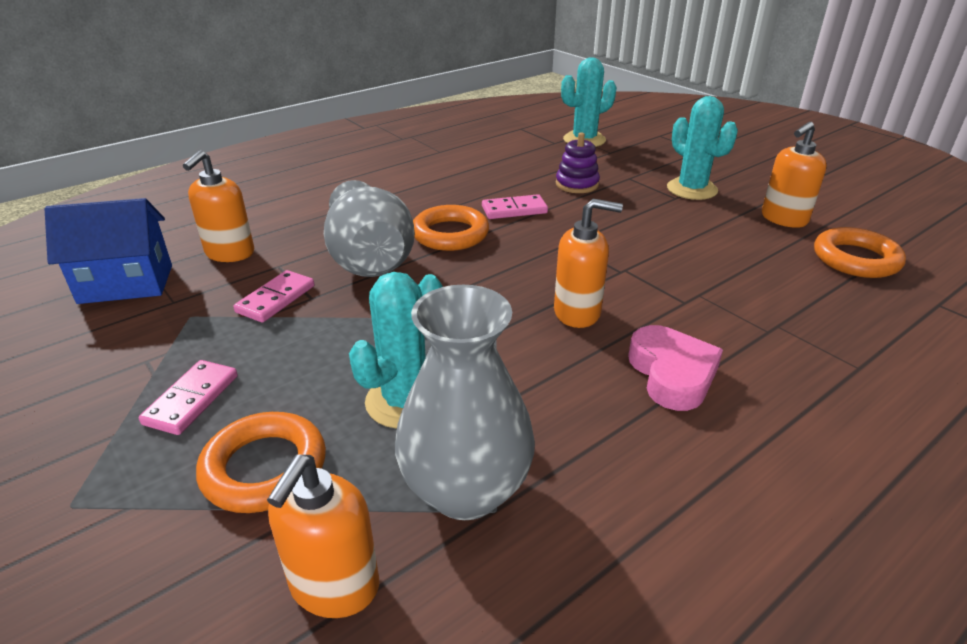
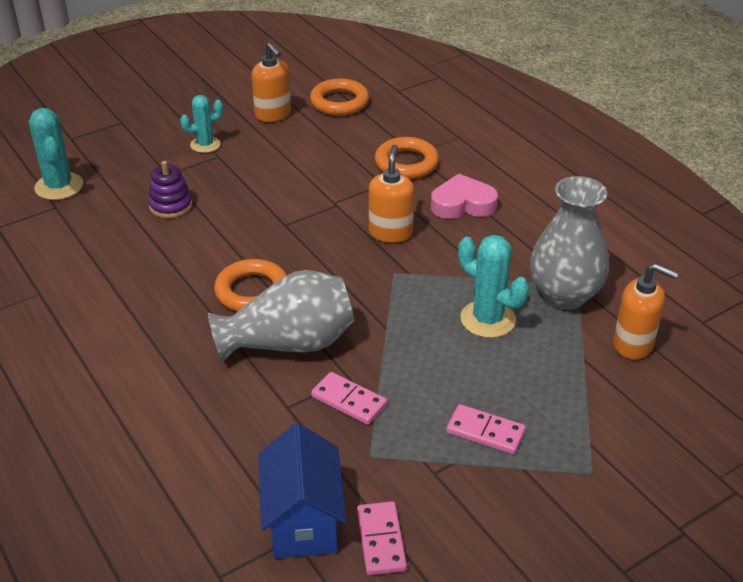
camera: 85 degrees left, 5 degrees up
(229, 253) = (254, 448): orange soap dispenser -> none
(264, 468) = (552, 382): orange ring -> orange ring (406, 163)
(514, 210) = (213, 249): pink domino -> pink domino (381, 540)
(692, 189) = (205, 145): turquoise cactus -> turquoise cactus, size x0.66

